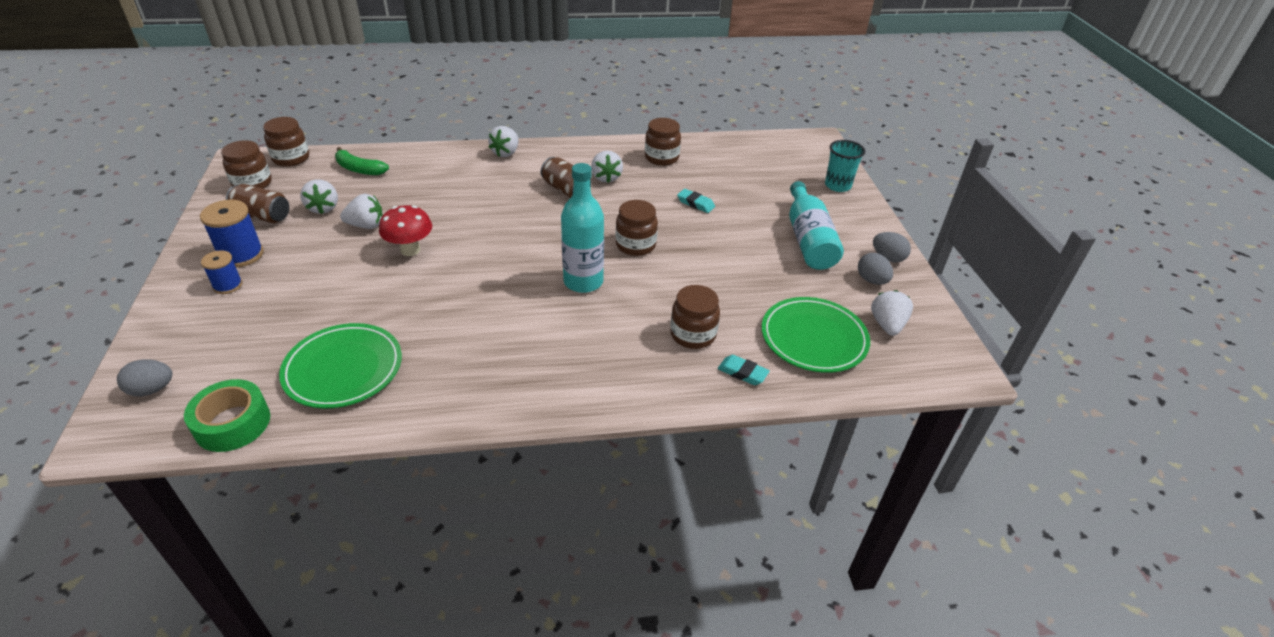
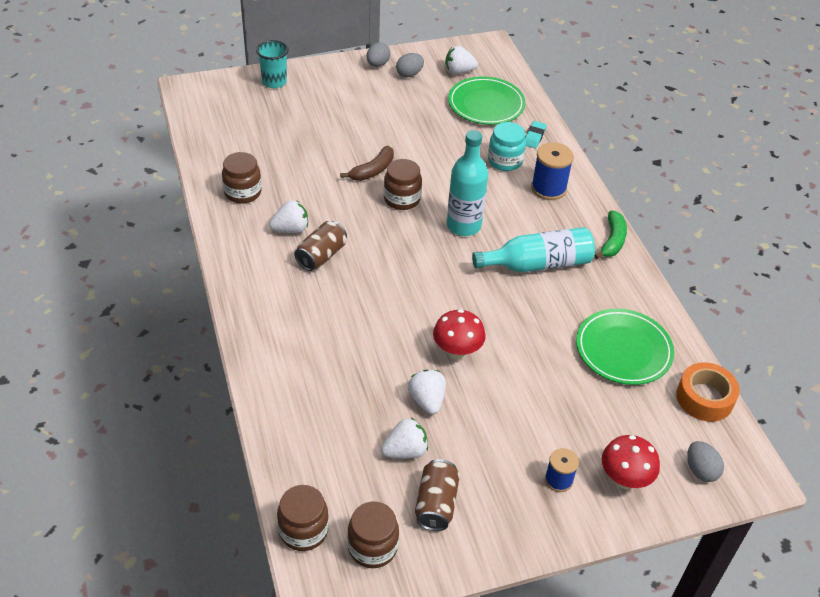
camera: 100 degrees left, 5 degrees up
(192, 328) = (624, 479): none -> red mushroom
(232, 423) = (704, 398): green tape -> orange tape
(241, 255) = (509, 491): blue spool -> blue spool (548, 188)
(359, 169) = (315, 446): green banana -> green banana (612, 240)
(506, 153) = (252, 317): white strawberry -> none
(685, 232) = (373, 170): none -> brown banana
(693, 334) = (505, 161): brown jar -> turquoise jar
(695, 203) = (325, 166): turquoise eraser -> none
(808, 239) = (364, 102): turquoise bottle -> turquoise bottle (537, 264)

